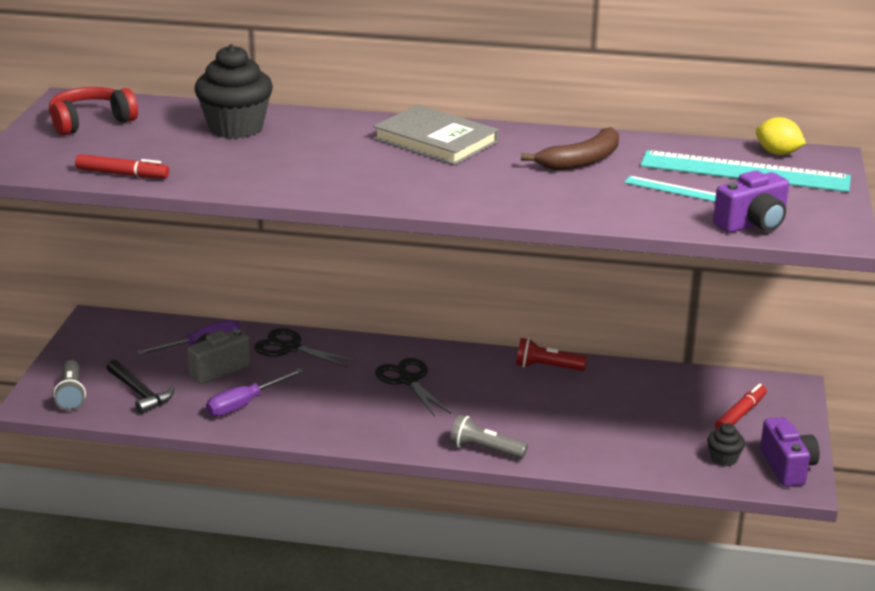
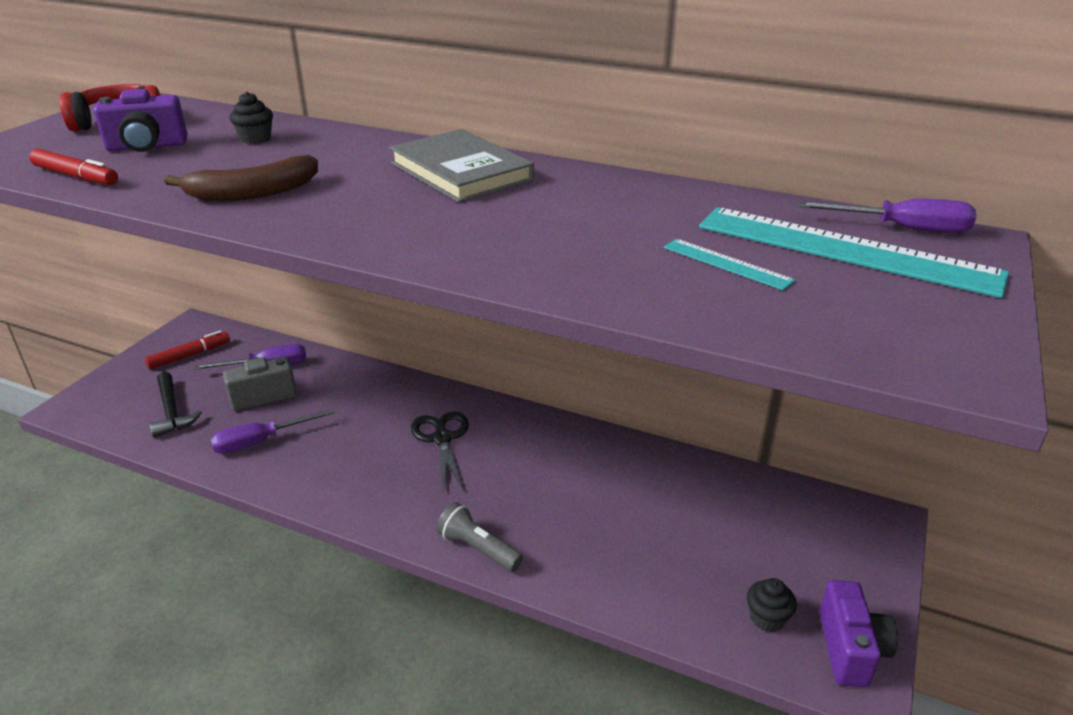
camera: 15 degrees right, 5 degrees up
(71, 394) = (109, 403): grey flashlight -> none
(236, 128) = (255, 139): black cupcake -> black cupcake, size x0.47
(289, 348) = (346, 381): black scissors -> none
(547, 367) = (598, 445): red flashlight -> none
(581, 160) = (624, 212): brown banana -> brown banana (253, 193)
(740, 414) = (807, 550): red marker -> red marker (189, 355)
(752, 224) = (829, 335): purple camera -> purple camera (147, 146)
(777, 153) = (902, 229): yellow lemon -> purple screwdriver

